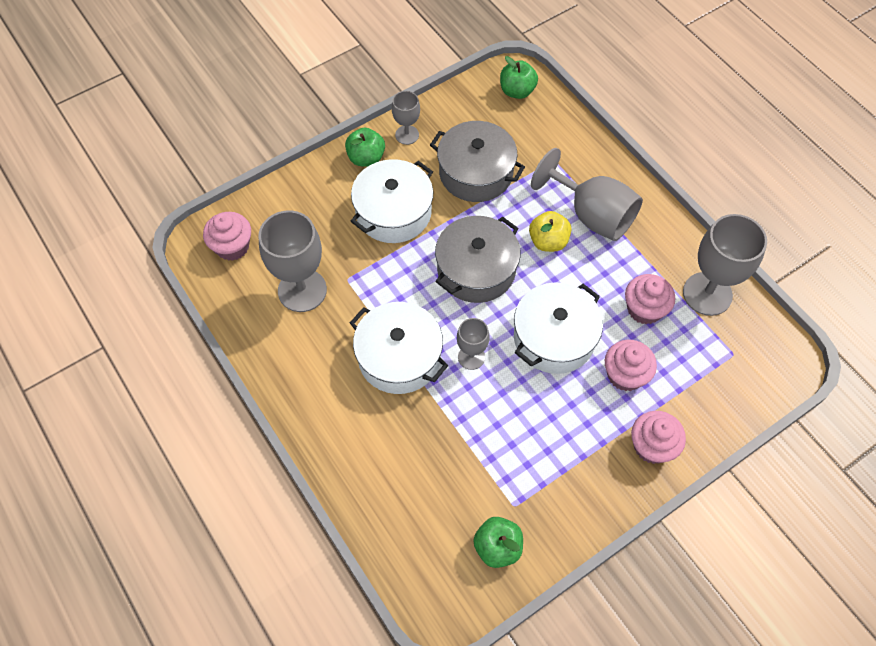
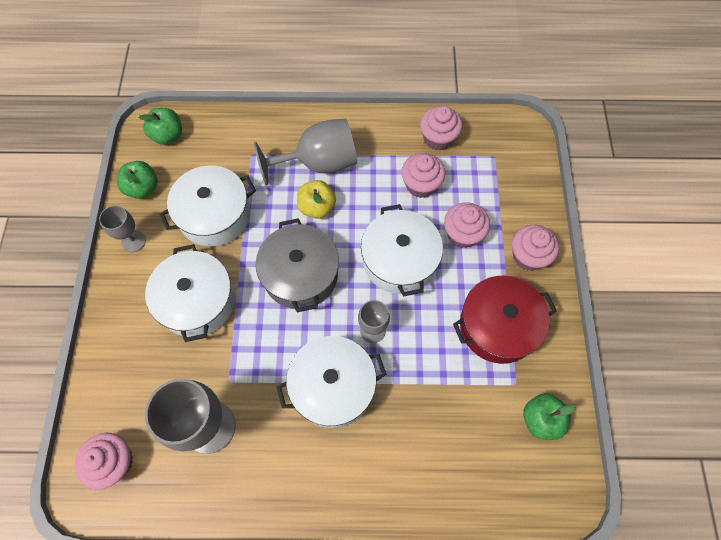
camera: 55 degrees left, 5 degrees up
(366, 158) = (126, 287): green apple -> green apple (143, 188)
(475, 173) = (215, 215): grey pot -> white pot
(558, 459) = (498, 326): none -> red pot
(707, 294) = (438, 138): grey goblet -> pink cupcake

